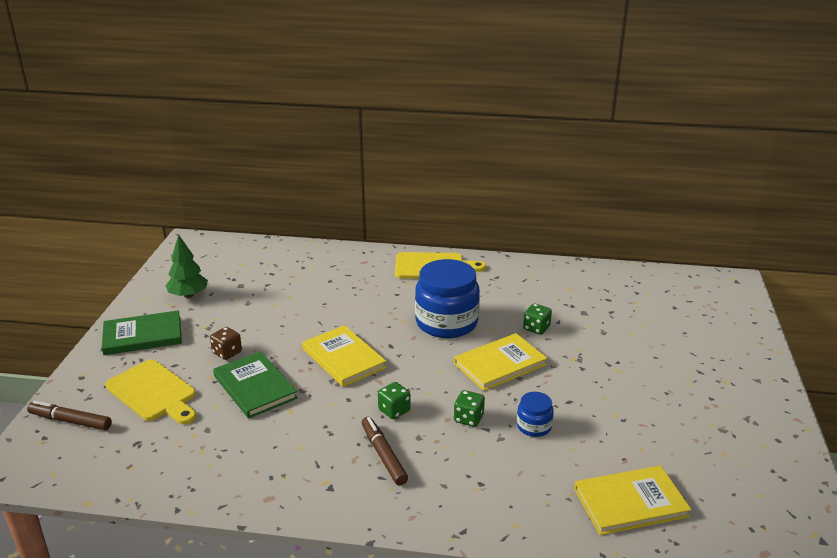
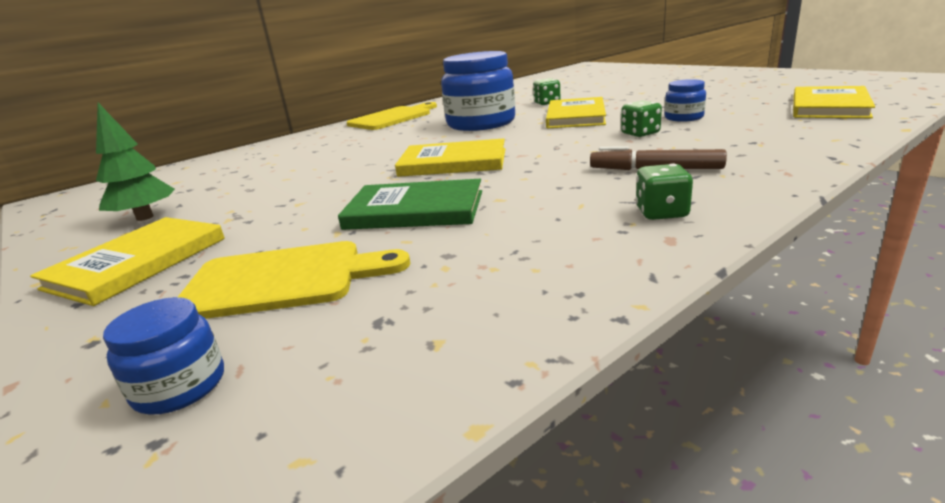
camera: 45 degrees left, 5 degrees down
(70, 421) = (180, 386): brown marker -> blue jar
(142, 336) = (137, 263): green book -> yellow book
(227, 353) = (313, 214): brown dice -> none
(394, 410) = (582, 155): green dice -> green dice (661, 213)

